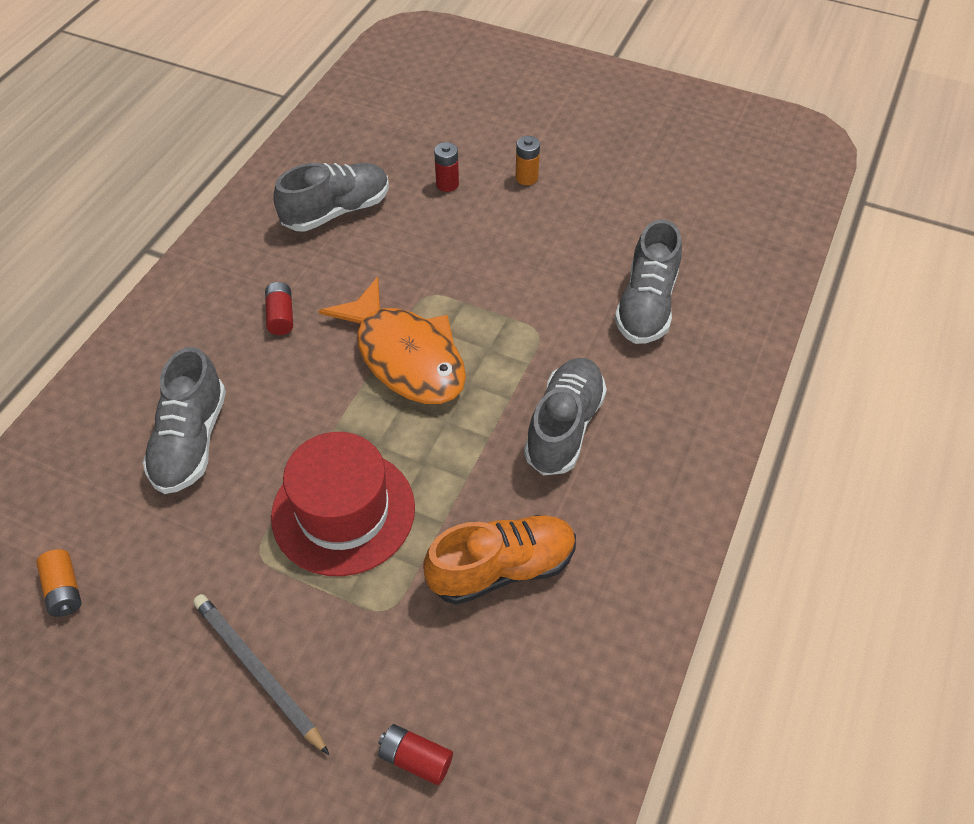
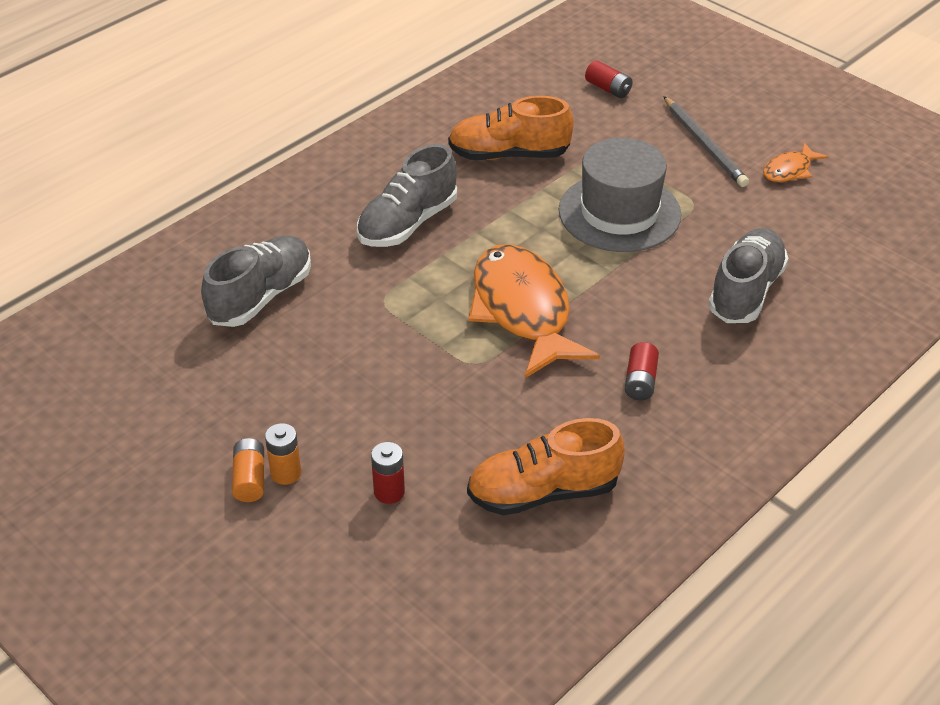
camera: 160 degrees left, 10 degrees down
(64, 590) = (852, 217): orange battery -> orange battery (249, 479)
(140, 655) = (789, 170): none -> orange fish
(337, 211) = (543, 492): grey shoe -> orange shoe
(343, 511) = (619, 213): red hat -> grey hat

